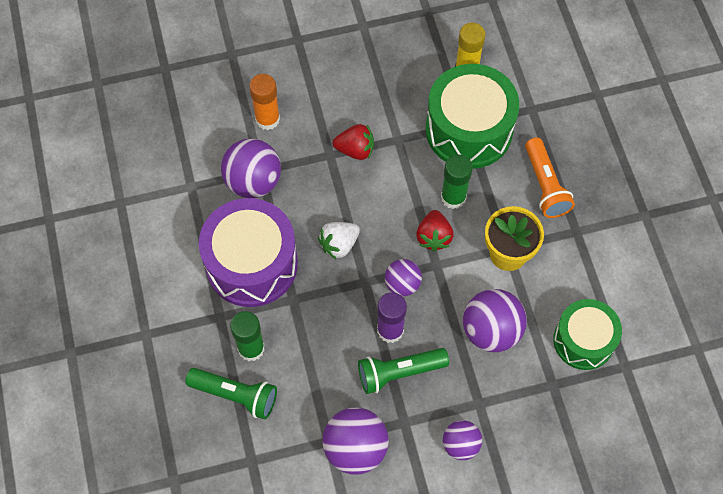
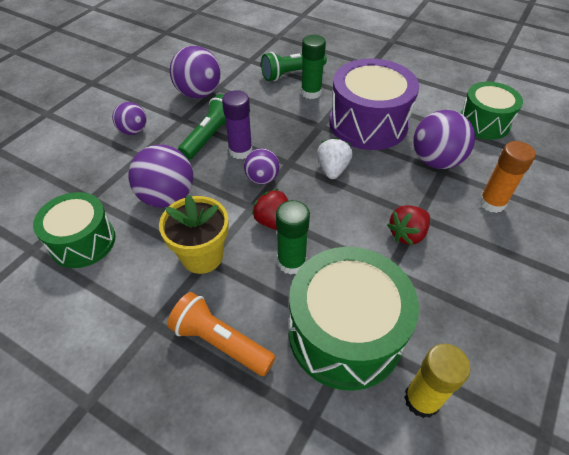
camera: 135 degrees right, 15 degrees down
(161, 178) = (484, 123): none -> green drum

